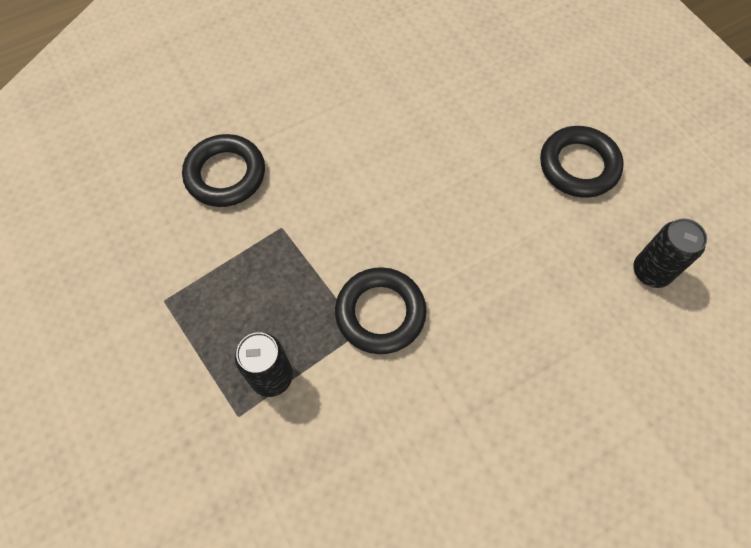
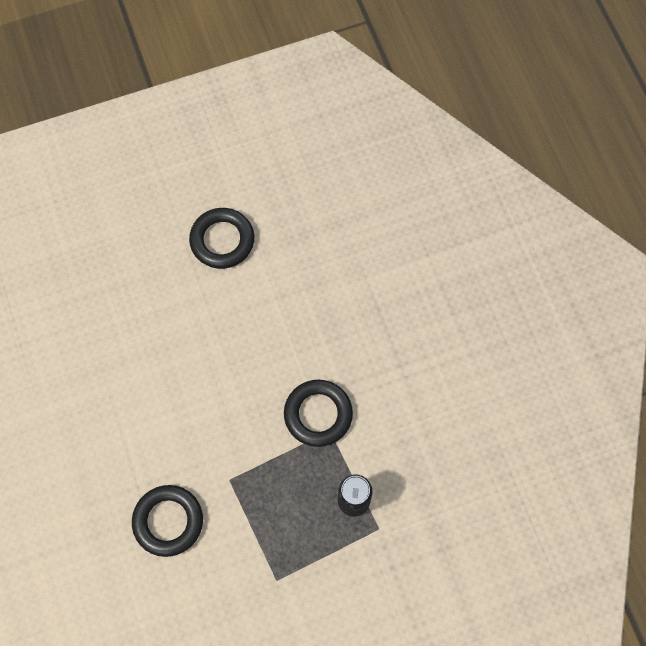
camera: 80 degrees left, 5 degrees up
(651, 272) = (321, 218): black can -> none

